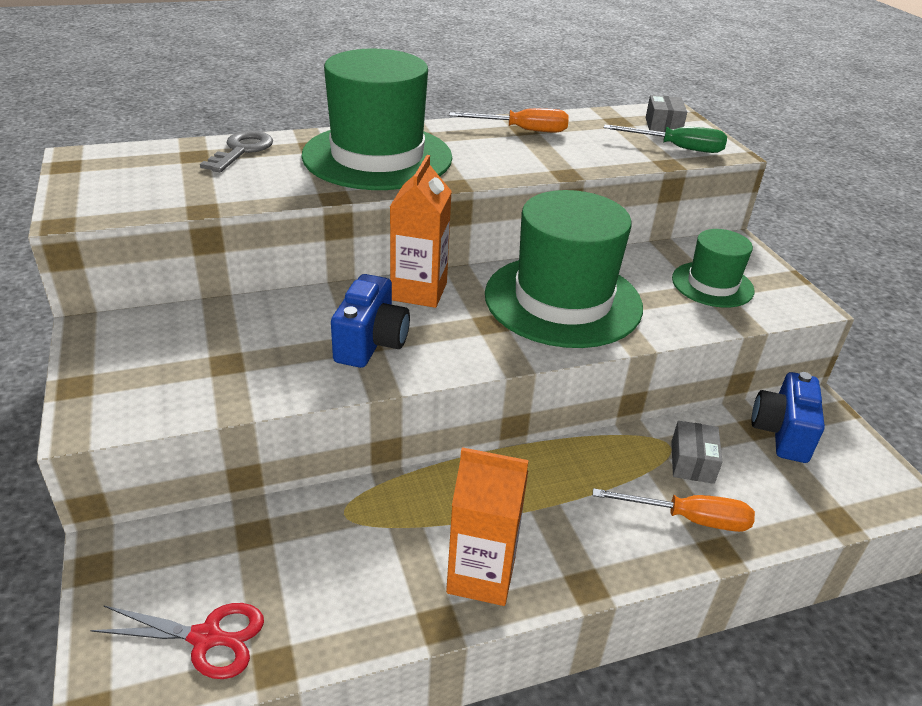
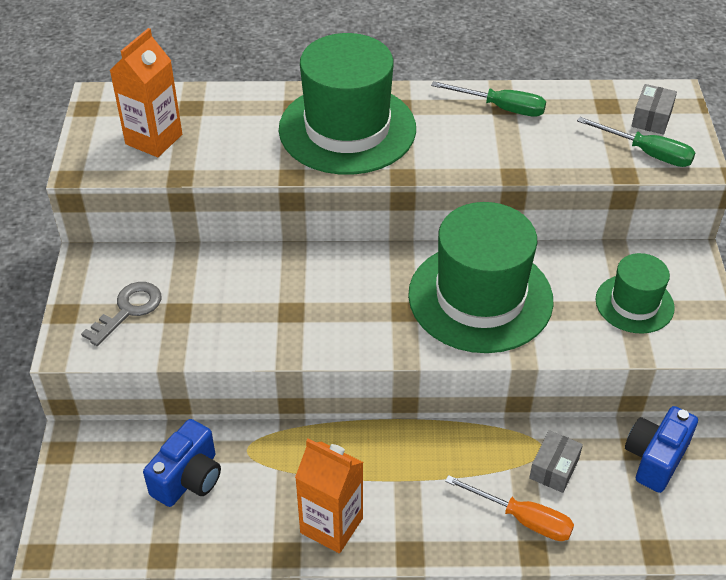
camera: 20 degrees right, 10 degrees up
(207, 638) = (124, 523): red scissors -> none
(242, 150) = (232, 106): grey key -> grey key (128, 310)
(371, 343) = (296, 313): blue camera -> blue camera (188, 479)
(419, 291) = (356, 265): orange carton -> orange carton (154, 139)
(523, 130) = (501, 108): orange screwdriver -> green screwdriver

